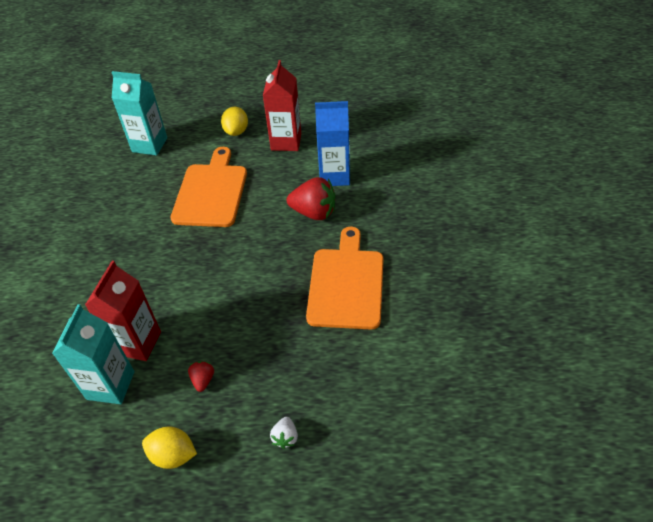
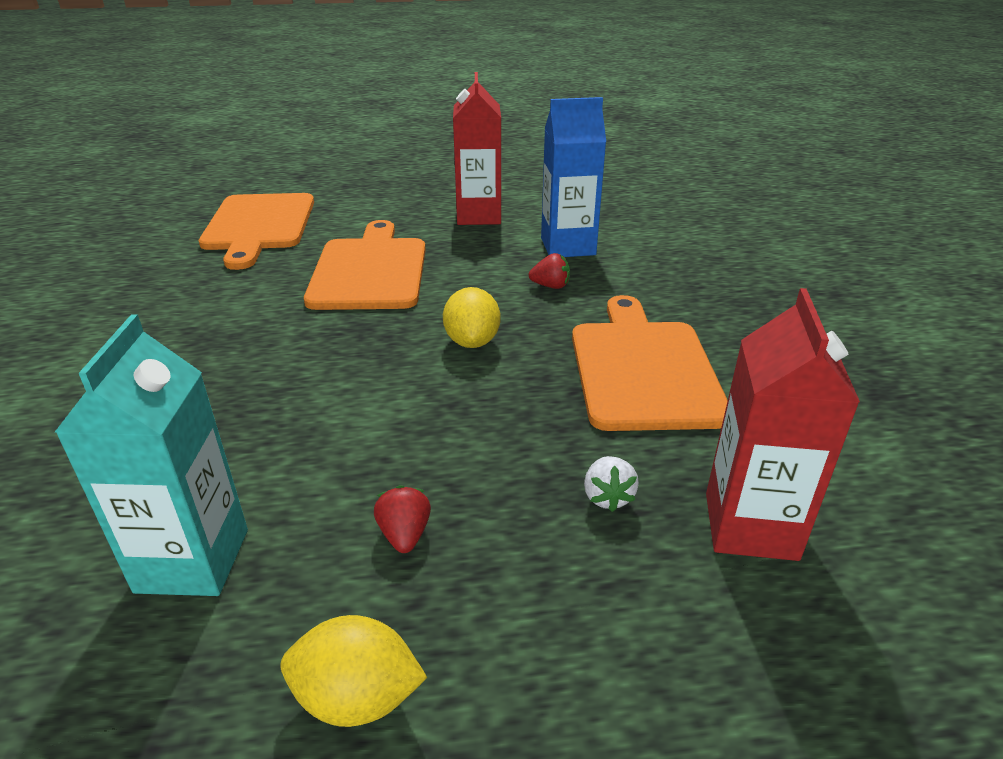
camera: 10 degrees left, 15 degrees down
(138, 343) = (252, 479): red carton -> red carton (750, 526)
(149, 145) = (259, 225): turquoise carton -> orange cutting board
(236, 131) = (398, 208): yellow lemon -> yellow lemon (472, 341)
(285, 437) = (620, 632): white strawberry -> white strawberry (607, 497)
(314, 212) = (550, 286): red strawberry -> red strawberry, size x0.50

